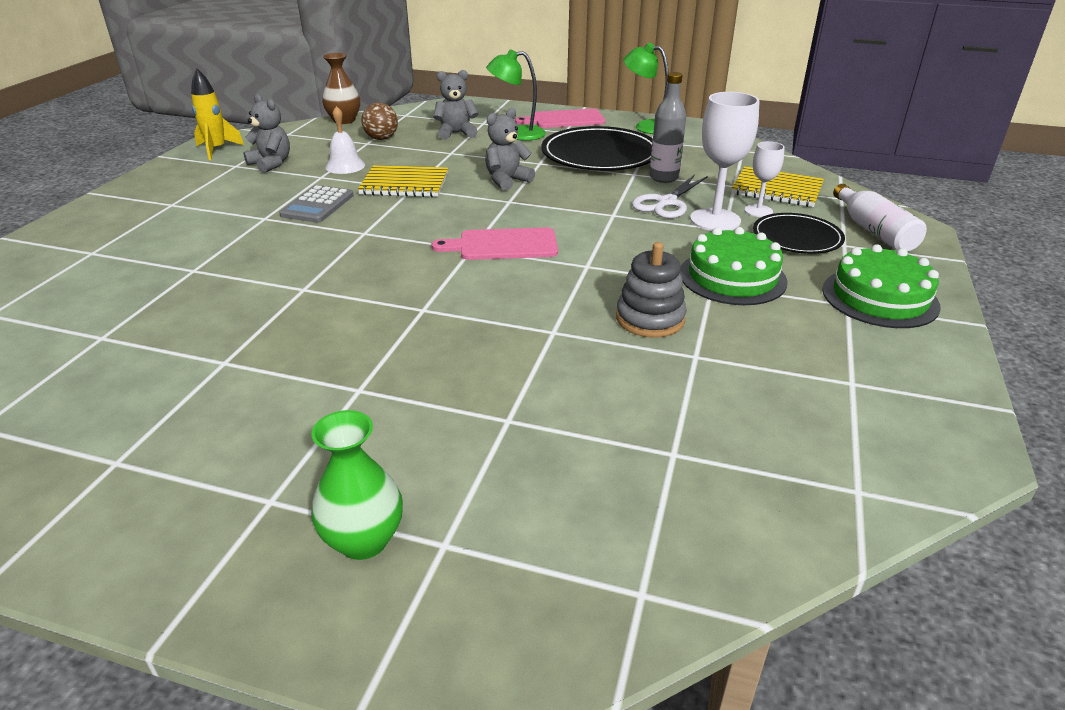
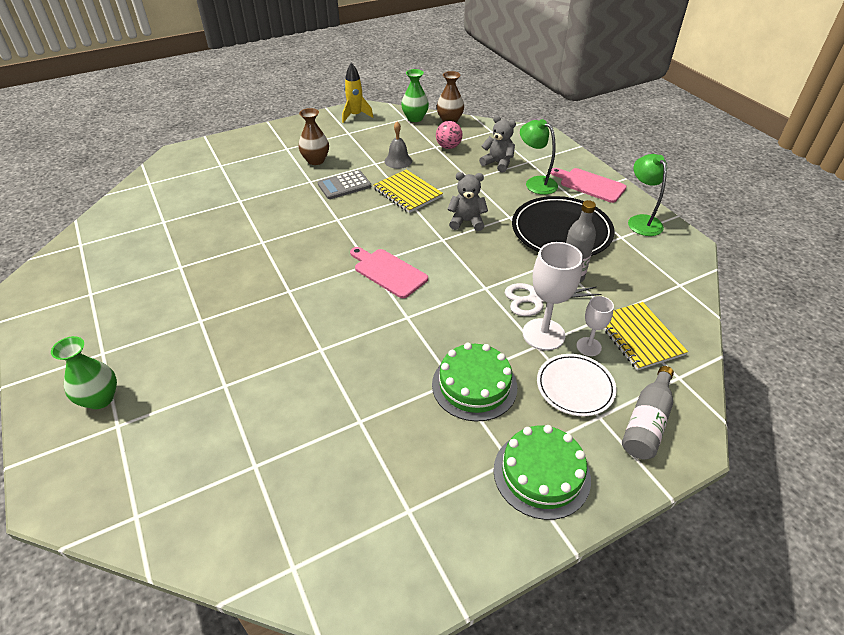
camera: 45 degrees right, 10 degrees up
(236, 200) = (316, 160): none -> brown vase
(271, 164) = (365, 140): grey teddy bear -> none
(299, 130) = (415, 118): none -> green vase
(345, 166) = (398, 161): white bell -> grey bell
(381, 138) = (448, 147): brown ball -> pink ball
(650, 319) = (378, 378): grey stacking toy -> none
(797, 237) = (575, 387): black plate -> white plate
(874, 231) = (646, 422): white bottle -> grey bottle

